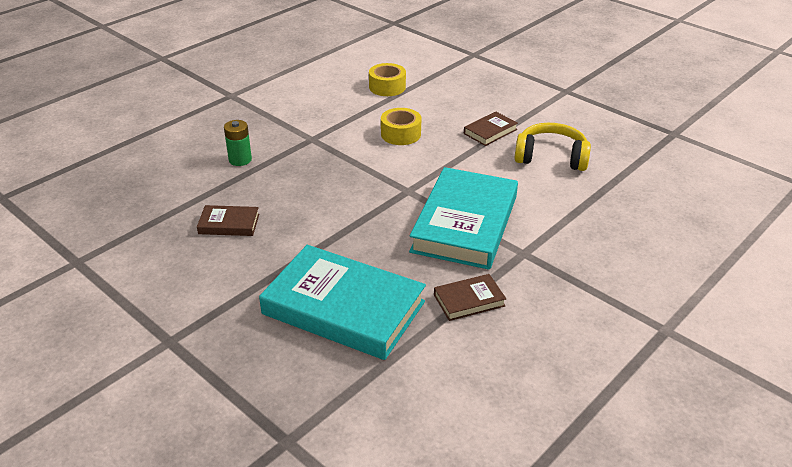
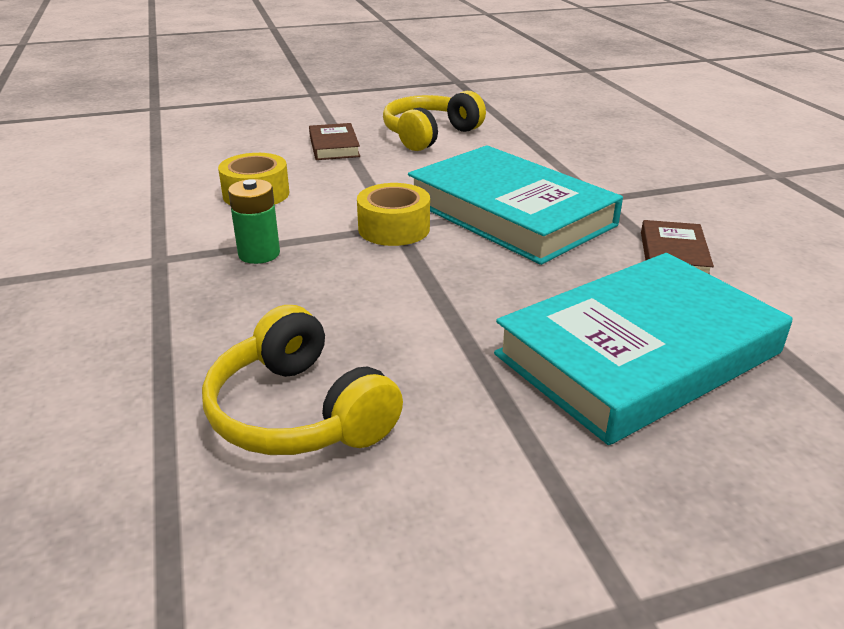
camera: 60 degrees left, 5 degrees down
(229, 224) = (299, 412): brown book -> yellow headphones
(240, 160) = (109, 344): green battery -> green battery (259, 254)
(387, 87) = (126, 170): yellow tape -> yellow tape (394, 228)

